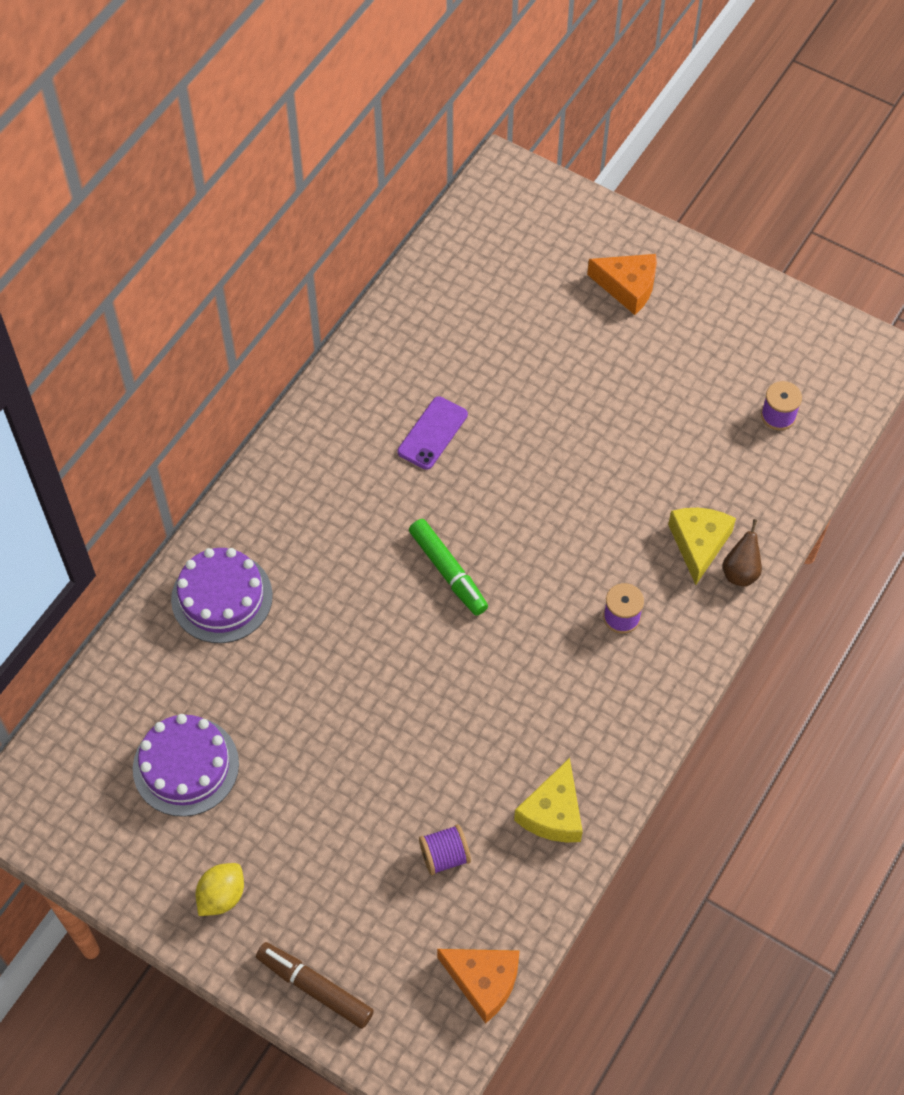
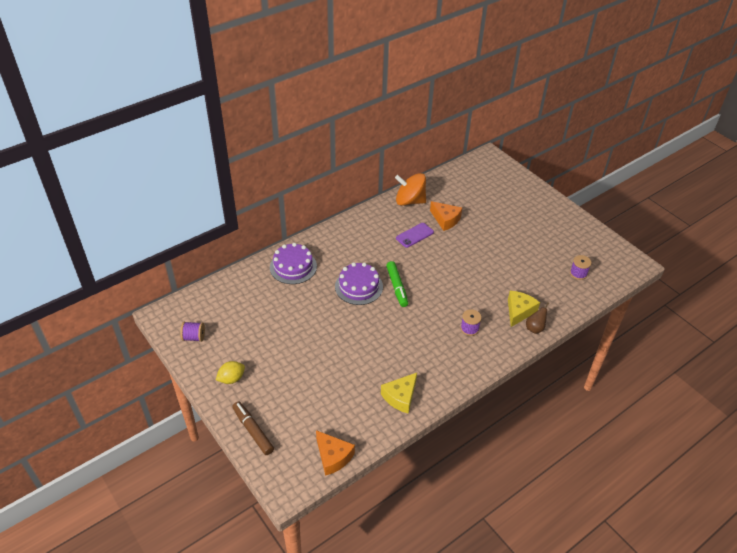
camera: 20 degrees right, 15 degrees down
(186, 766) = (244, 323): purple cake -> purple cake (359, 286)
(388, 349) = (410, 201): none -> orange spinning top
(444, 856) = (340, 397): purple spool -> purple spool (194, 337)
(627, 287) = (526, 208): orange cheese -> orange cheese (445, 220)

